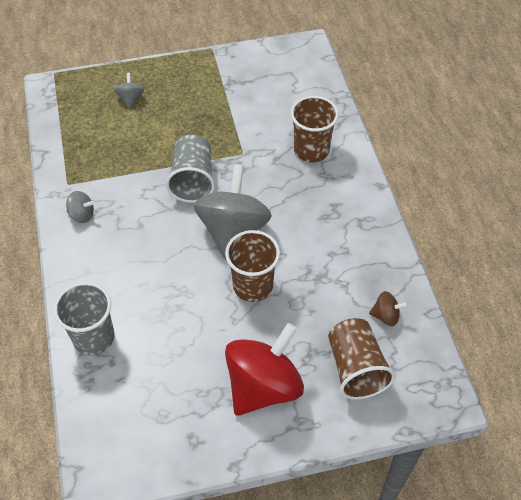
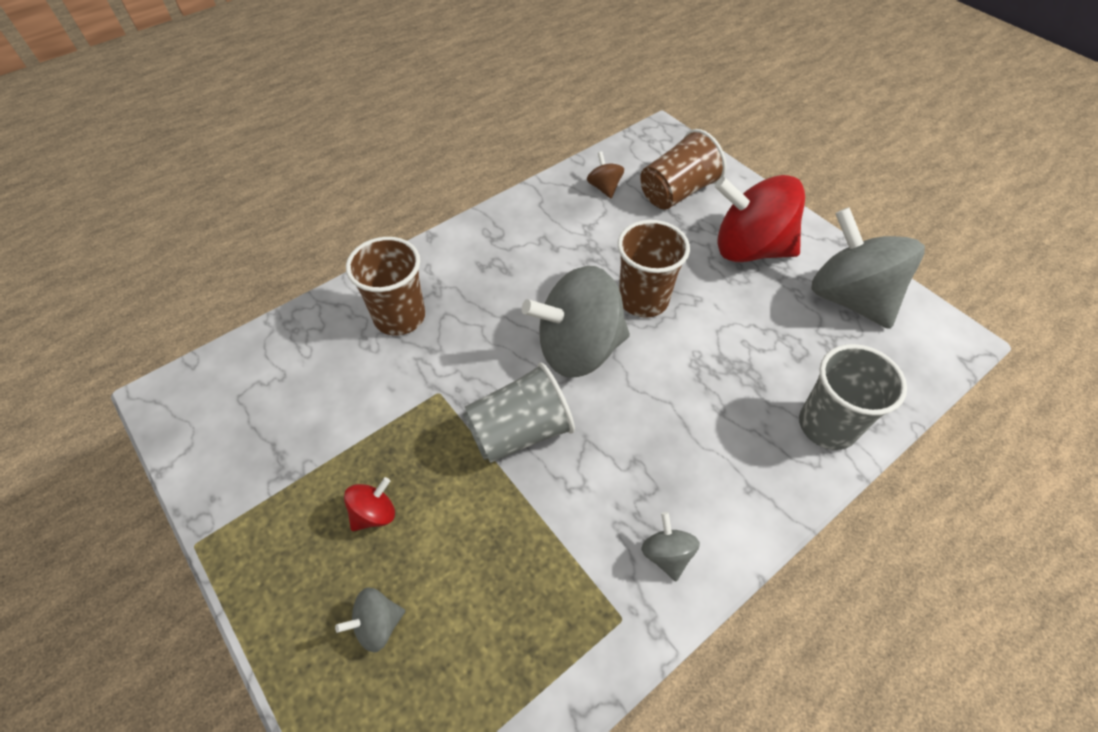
camera: 115 degrees left, 0 degrees up
(176, 427) = (849, 298): none -> grey spinning top
(185, 109) = (374, 513): none -> red spinning top

